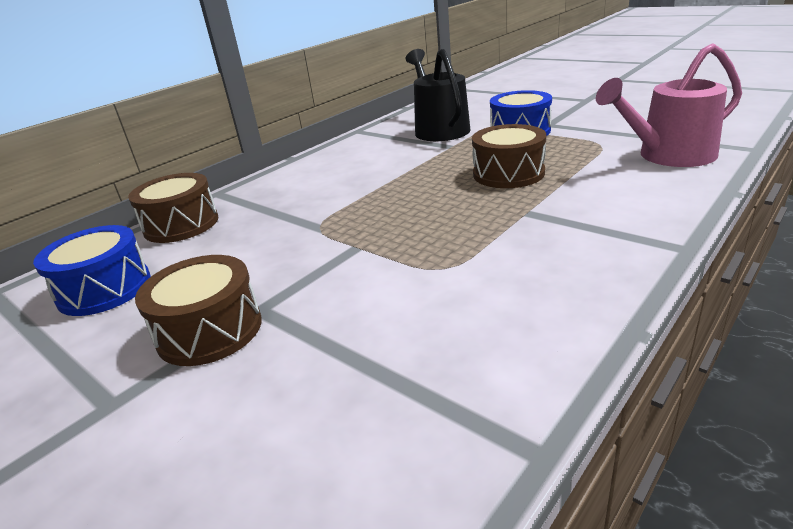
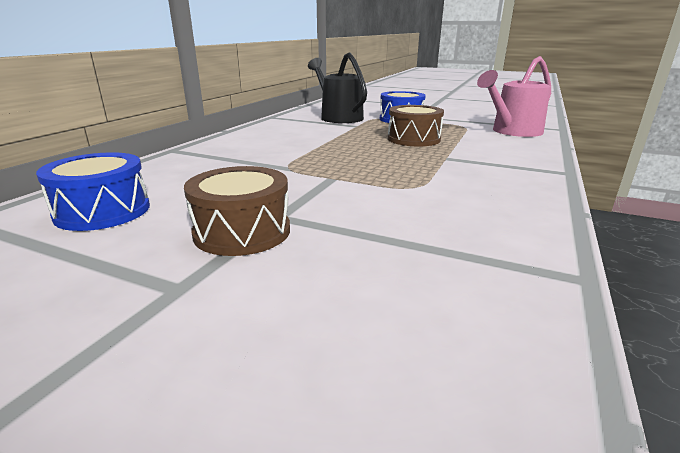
camera: 20 degrees left, 5 degrees down
(181, 224) = (152, 169): brown drum -> none

